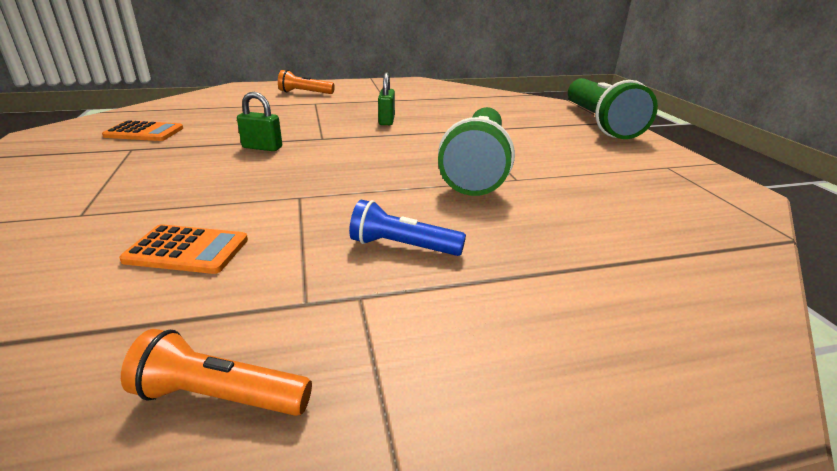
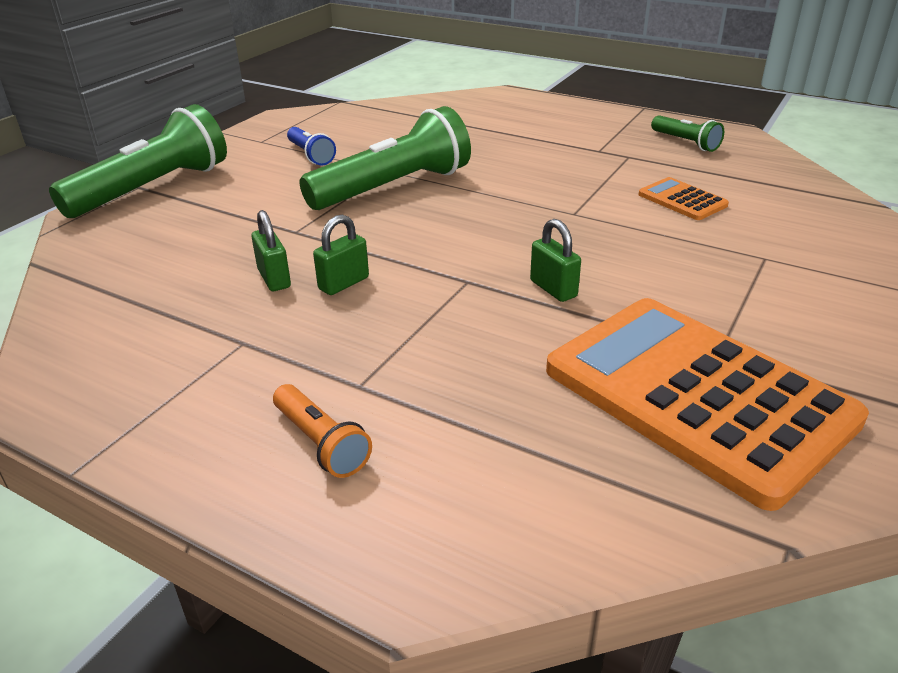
camera: 135 degrees left, 5 degrees up
(144, 132) = (697, 395): orange calculator -> orange calculator, size x2.41
(219, 396) = (686, 142): orange flashlight -> green flashlight
(402, 246) = (546, 160): blue flashlight -> blue flashlight (311, 155)
(423, 114) = (274, 279): none -> green padlock

